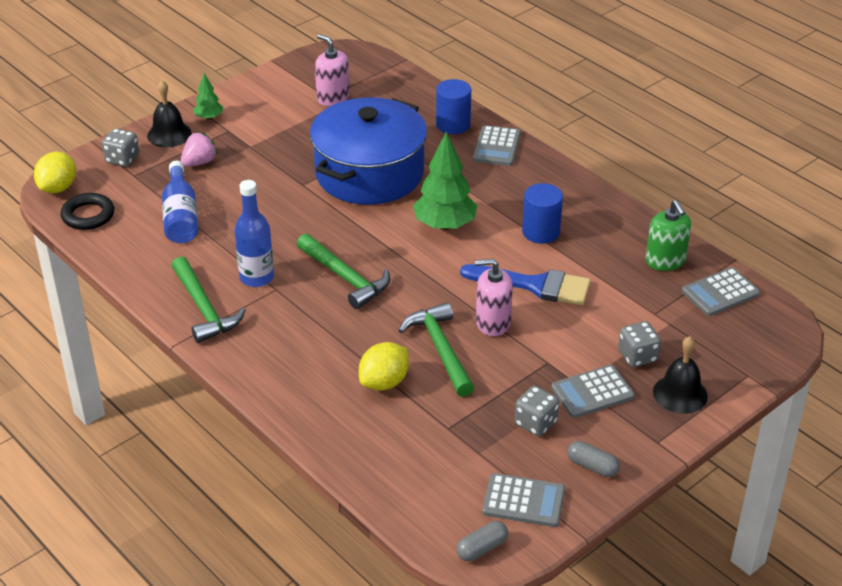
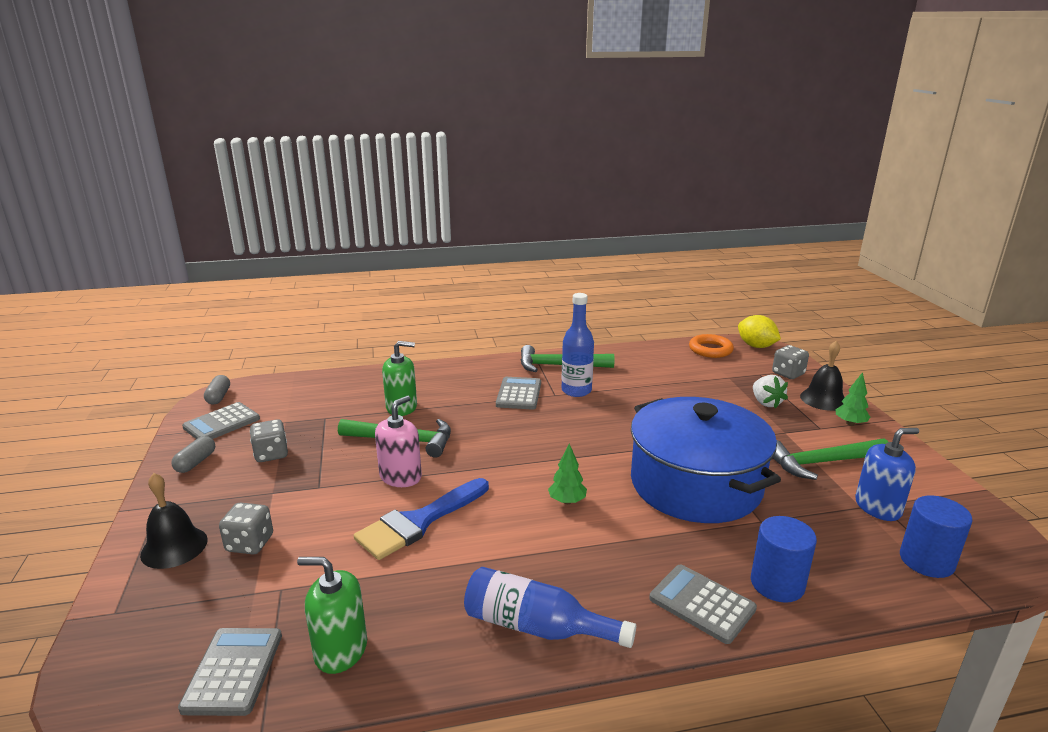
camera: 120 degrees right, 15 degrees down
(88, 215) = (710, 350): black ring -> orange ring
(181, 216) = (685, 380): blue bottle -> blue bottle (537, 627)
(199, 162) = (766, 403): pink strawberry -> white strawberry
(333, 97) = (878, 507): pink soap dispenser -> blue soap dispenser
(345, 277) = (539, 425): green hammer -> green hammer (822, 463)
(384, 382) = (402, 407): yellow lemon -> green soap dispenser
(445, 225) = (567, 501): green tree -> green tree, size x0.51
(541, 232) = (496, 564): blue cylinder -> blue cylinder (926, 561)
(592, 392) = (254, 495): grey calculator -> grey calculator (518, 394)
(592, 466) = (196, 462): grey capsule -> grey capsule turned 45 degrees counterclockwise

